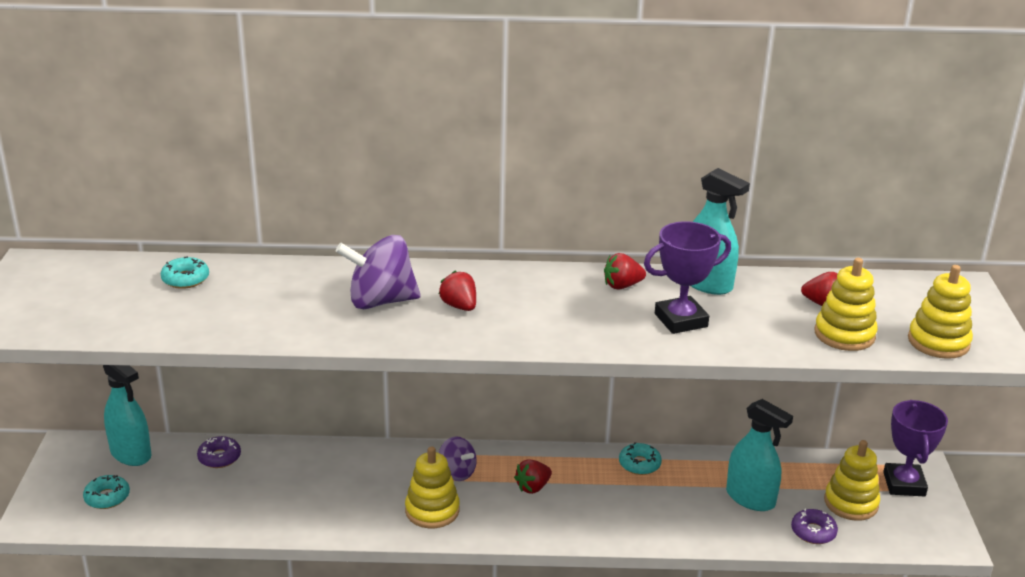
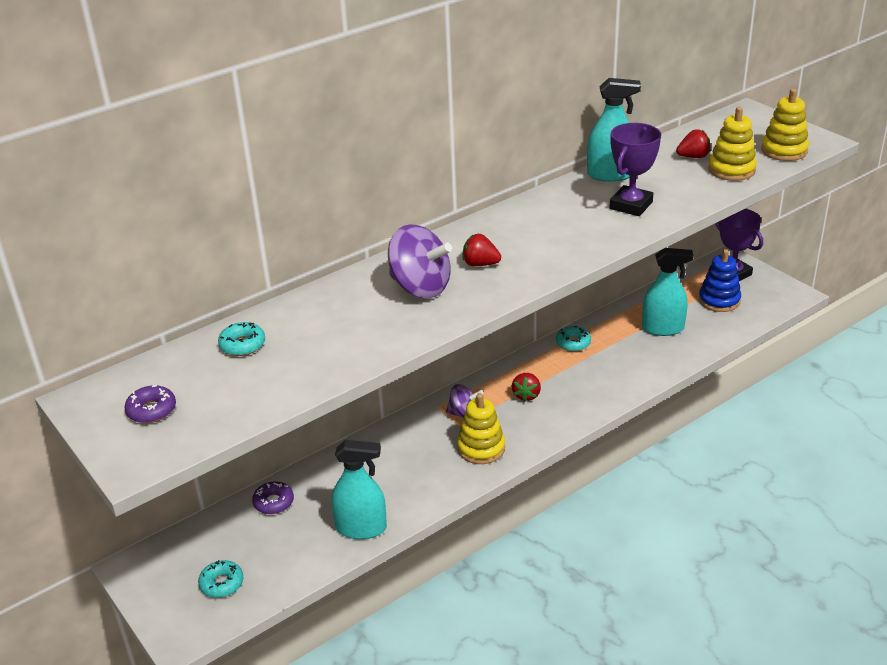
camera: 35 degrees left, 5 degrees up
(131, 454) = (195, 541): turquoise spray bottle -> turquoise spray bottle (361, 528)
(380, 301) = (420, 287): purple spinning top -> purple spinning top turned 105 degrees counterclockwise
(622, 286) = (562, 200): red strawberry -> none
(813, 532) = (720, 329): purple donut -> purple donut (151, 410)
(851, 503) = (719, 300): yellow stacking toy -> blue stacking toy

